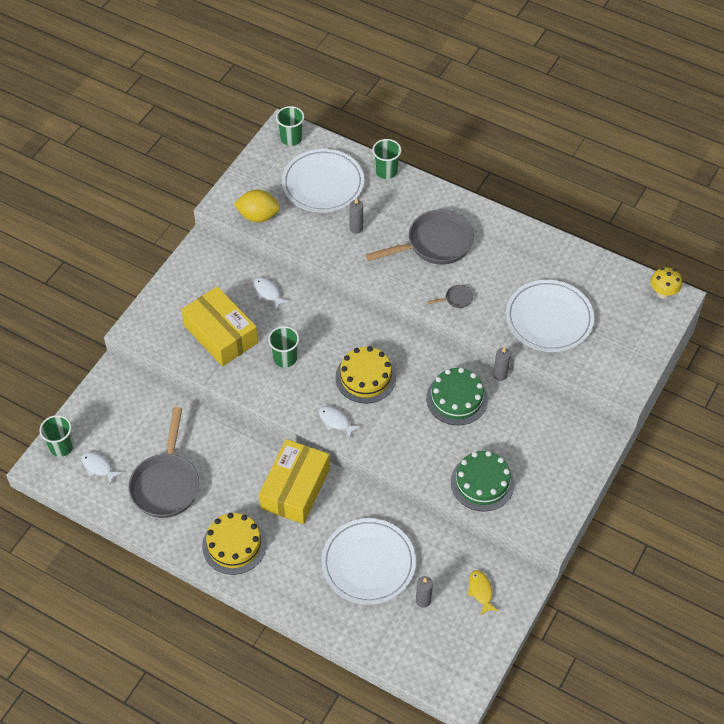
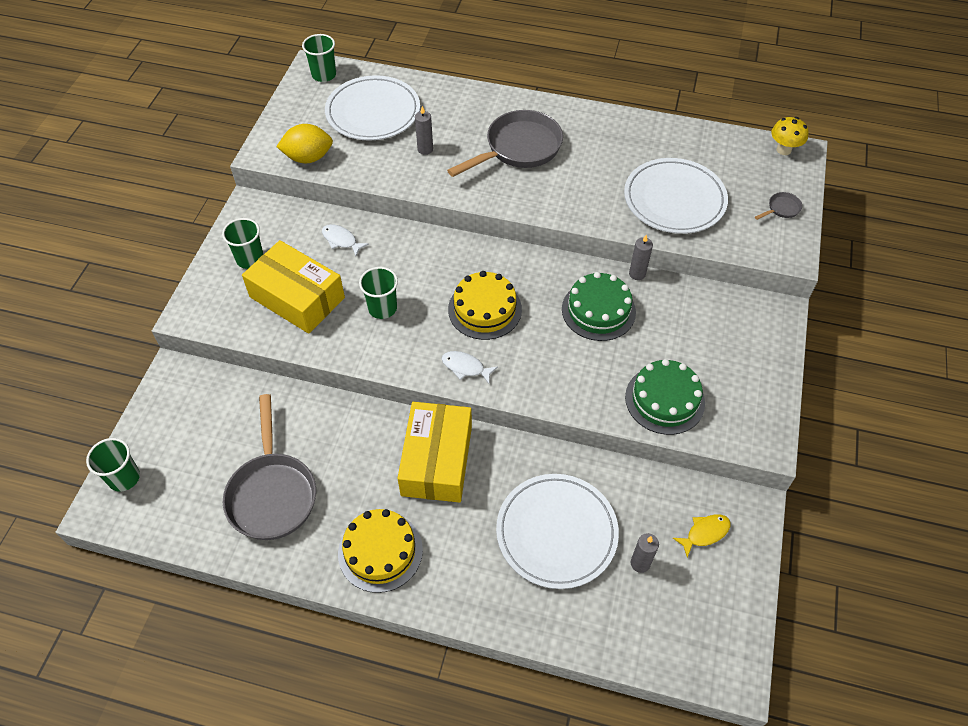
camera: 15 degrees left, 0 degrees up
(98, 467) = (178, 493): white fish -> none
(386, 171) = (439, 88): green cup -> green cup (250, 259)
(456, 299) = (564, 199): grey pan -> grey pan (781, 209)
(480, 591) = (705, 533): yellow fish -> yellow fish turned 90 degrees clockwise

